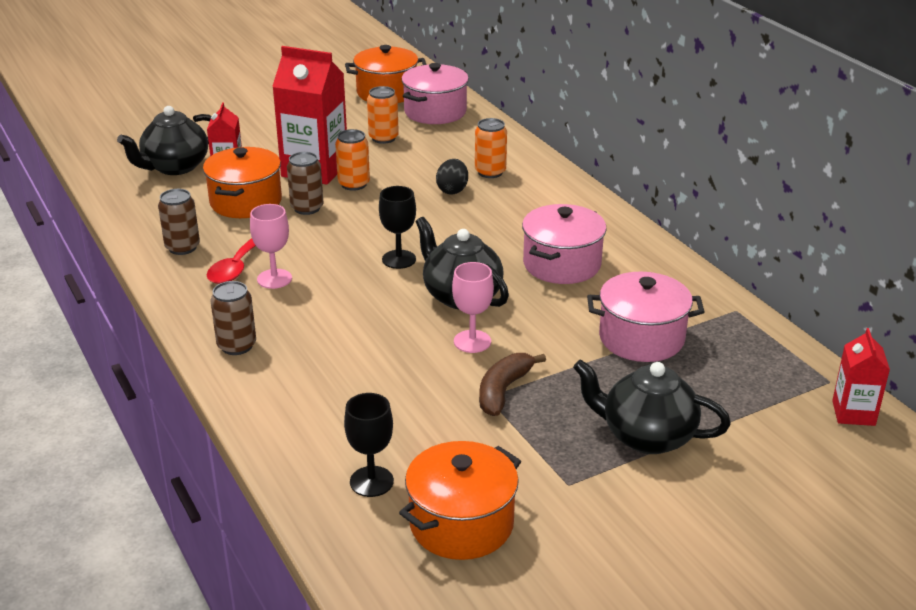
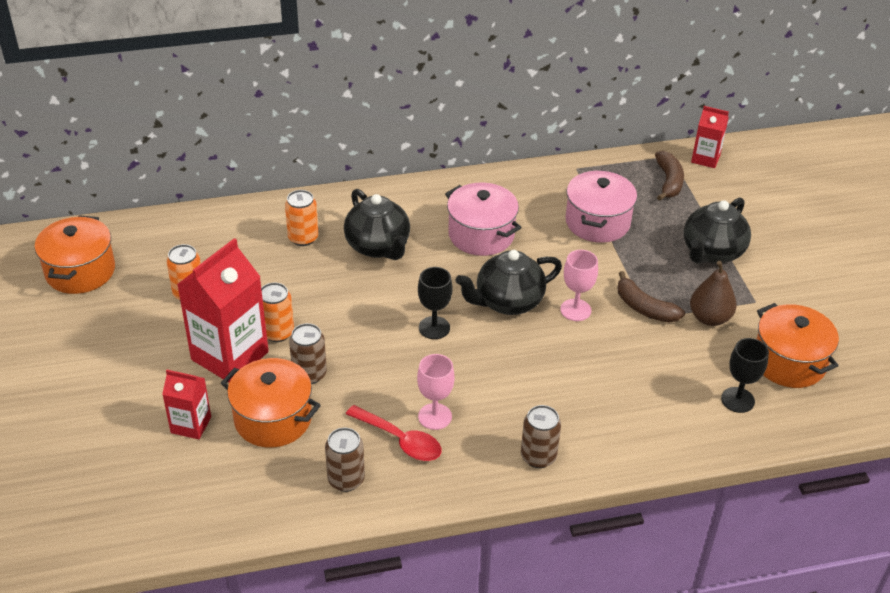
camera: 75 degrees left, 10 degrees up
(175, 167) = (158, 470): black teapot -> black teapot (378, 246)
(435, 112) = (152, 246): pink pot -> none
(452, 190) = (325, 269): black egg -> none
(513, 445) = (709, 318): none -> brown pear
(771, 385) = (668, 181): none -> brown banana

